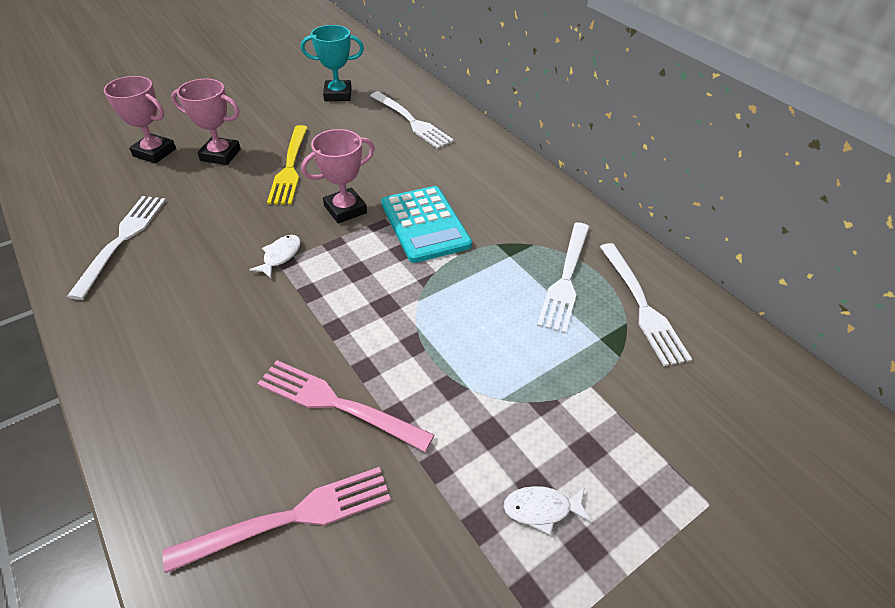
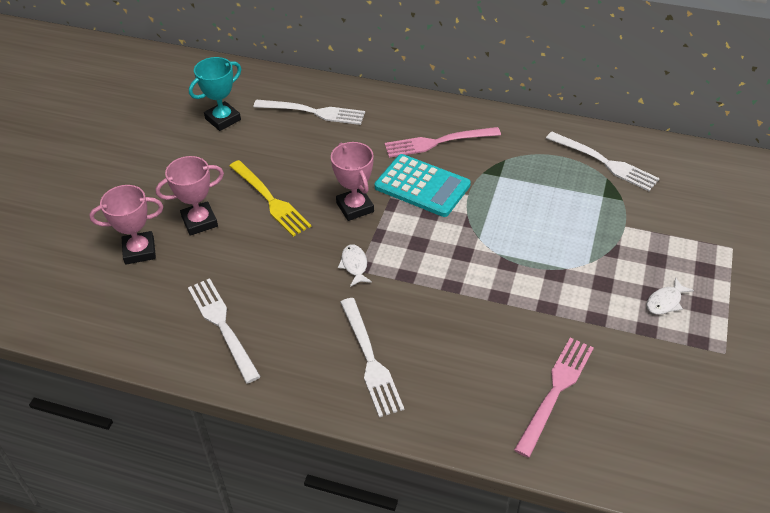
camera: 35 degrees left, 0 degrees up
(336, 404) = (507, 324): pink fork -> pink fork (437, 142)
(345, 209) = (355, 207): pink trophy -> pink trophy turned 45 degrees counterclockwise
(566, 279) = (548, 171): white fork -> white fork (370, 360)

